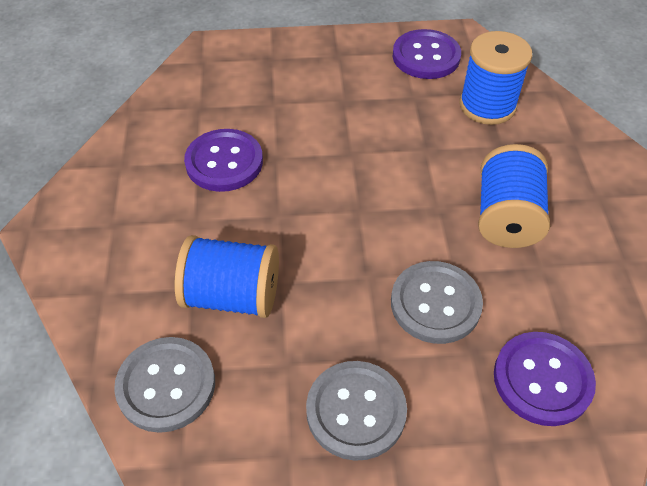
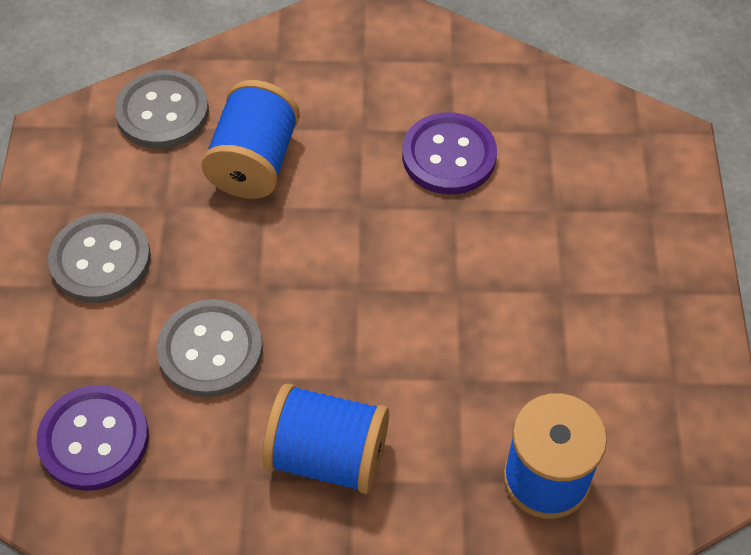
camera: 95 degrees right, 5 degrees up
(426, 56) = (661, 411): purple button -> none

